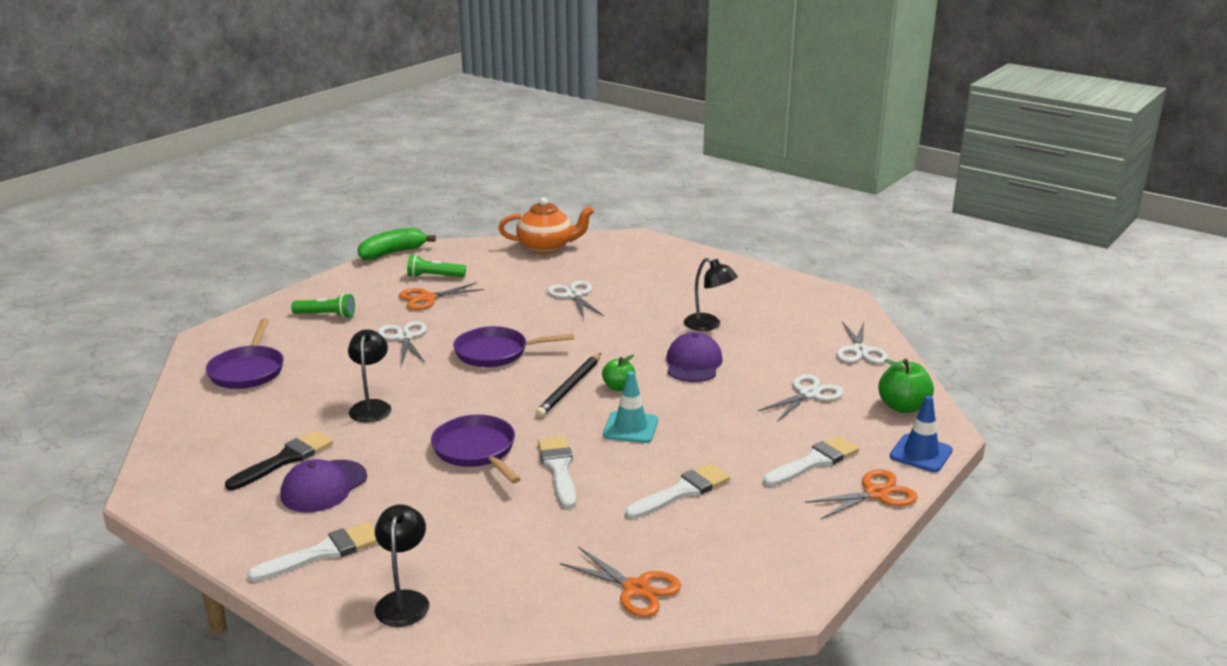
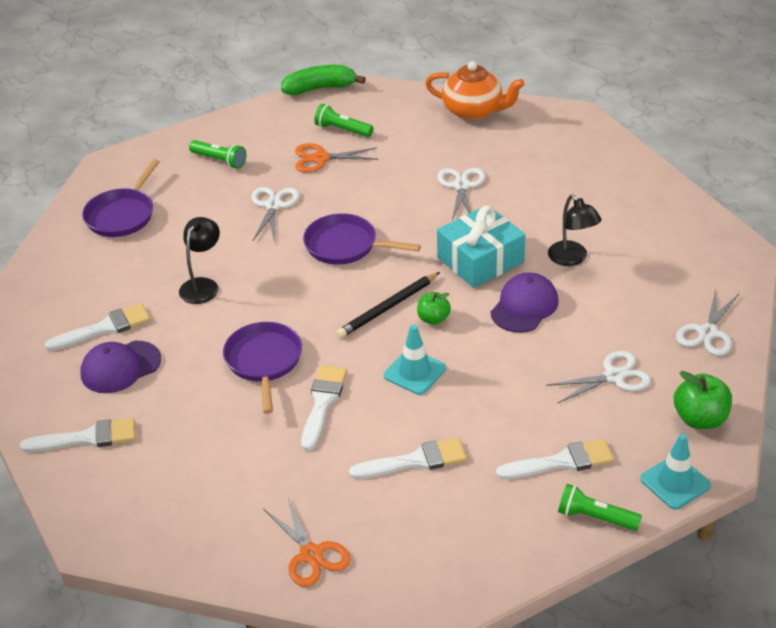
camera: 25 degrees right, 15 degrees up
(285, 459) = (104, 328): black brush -> white brush
(404, 600) = (123, 506): black lamp -> none
(629, 340) = (480, 260): none -> turquoise gift
(876, 494) = (595, 517): orange scissors -> green flashlight
(921, 453) = (675, 482): blue traffic cone -> turquoise traffic cone

